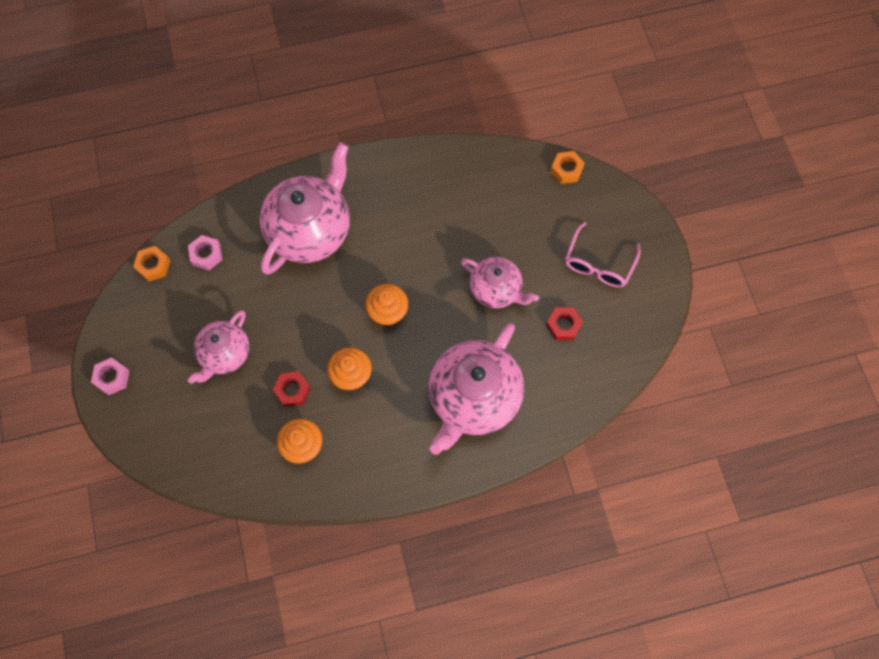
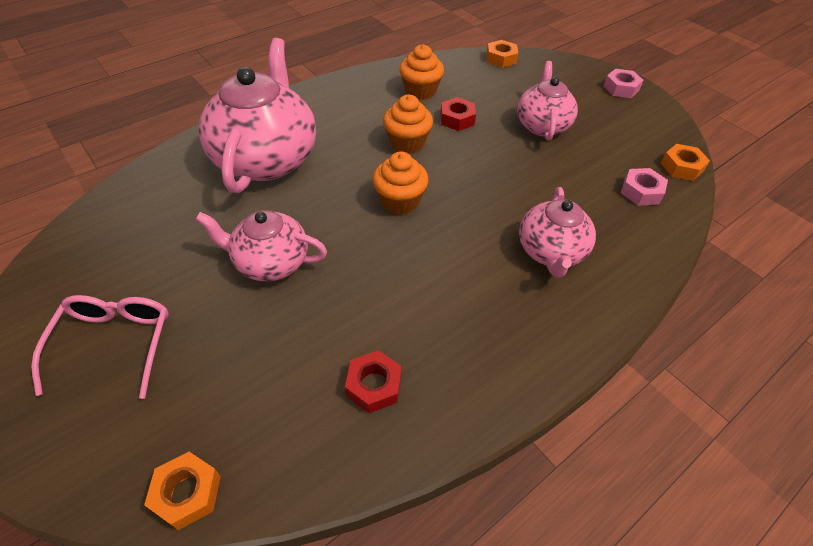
camera: 155 degrees right, 20 degrees down
(190, 472) = (501, 58): none -> orange nut
(311, 230) = (550, 252): pink teapot -> pink teapot, size x0.59
(563, 325) = (166, 251): red nut -> red nut (374, 385)

